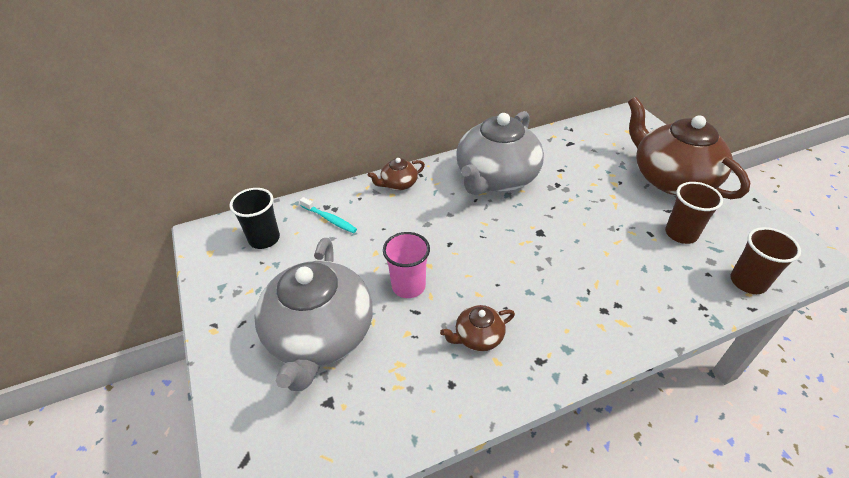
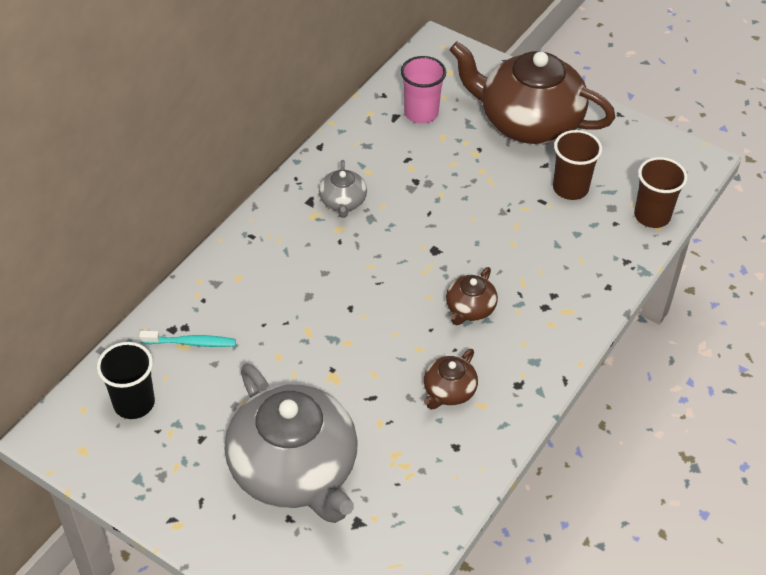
camera: 35 degrees left, 5 degrees up
(398, 184) = (235, 260): brown teapot -> brown teapot (470, 309)
(408, 286) = (343, 375): pink cup -> pink cup (421, 113)
(496, 178) = (343, 202): grey teapot -> grey teapot, size x0.44

